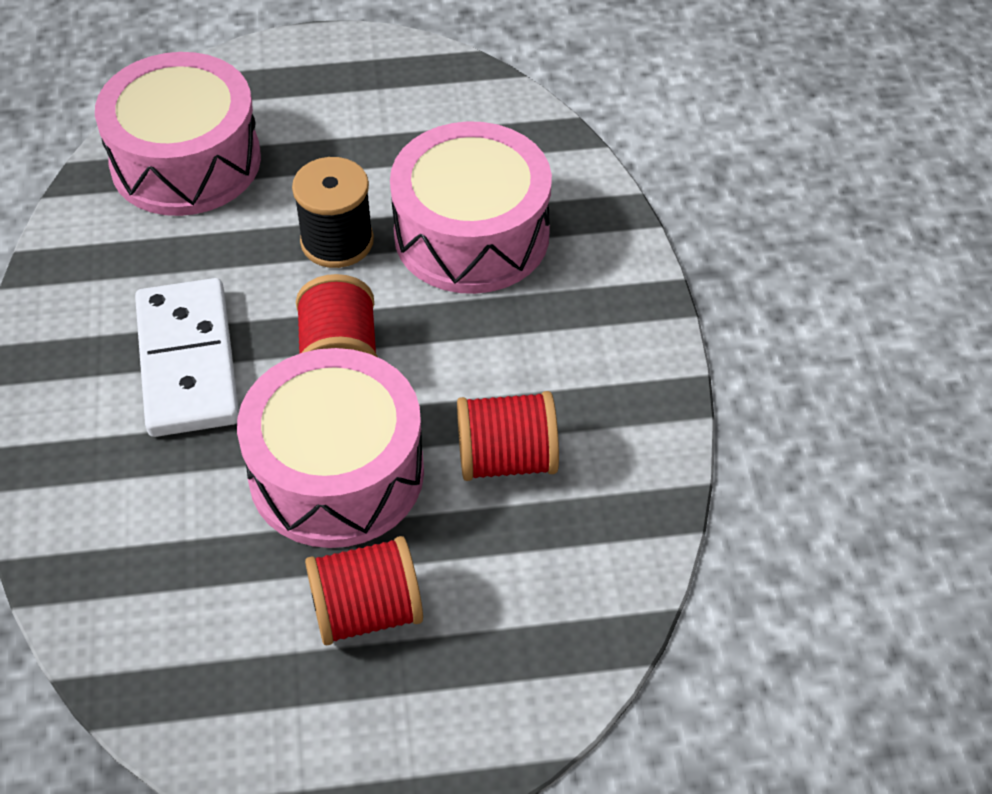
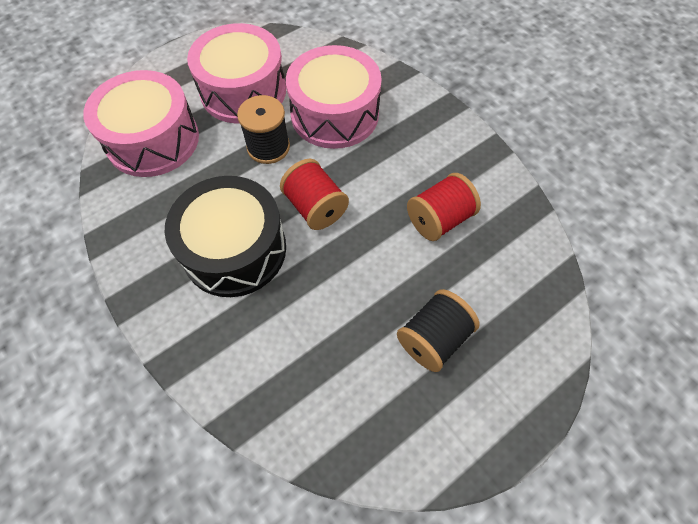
camera: 30 degrees left, 10 degrees up
(188, 362) = (234, 249): white domino -> black drum
(336, 473) = (360, 270): pink drum -> pink drum (243, 91)
(366, 612) = (433, 338): red spool -> black spool

